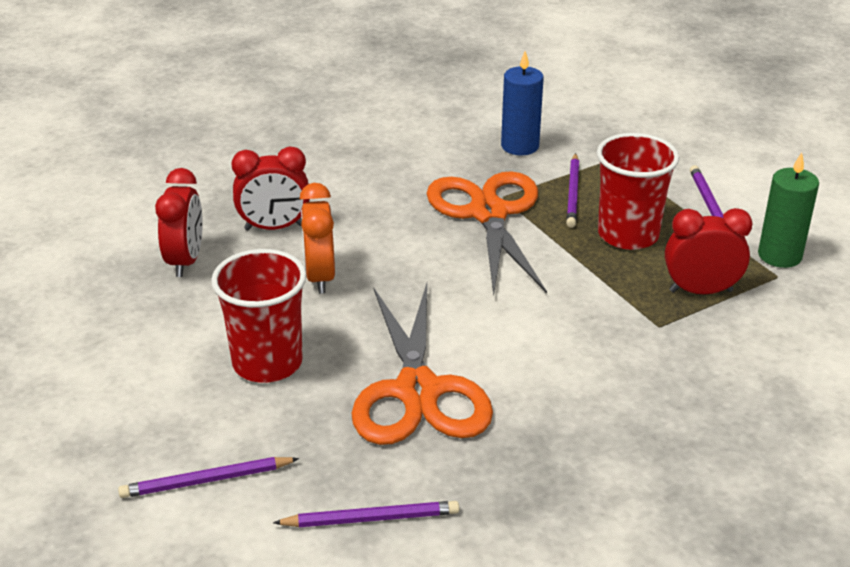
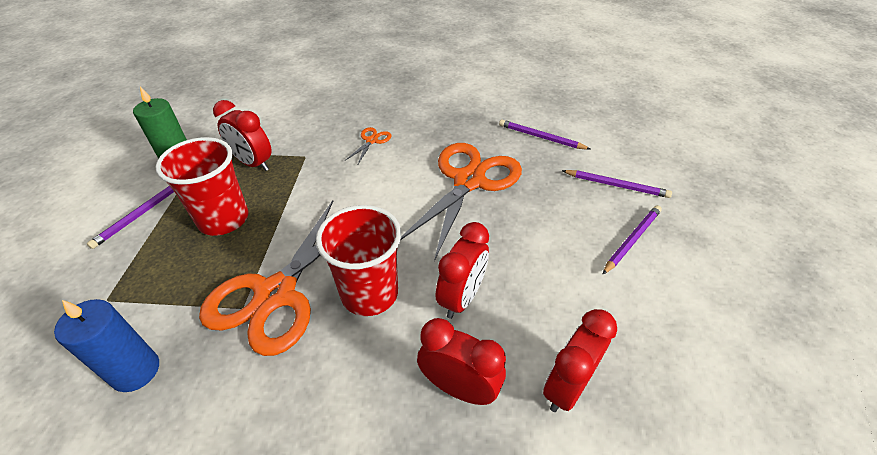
camera: 145 degrees left, 10 degrees up
(267, 363) = (546, 240): red cup -> red cup (369, 293)
(320, 277) = (461, 298): orange clock -> red clock
(572, 193) = (192, 279): purple pencil -> purple pencil (632, 240)
(611, 386) = (372, 141): none -> orange scissors

